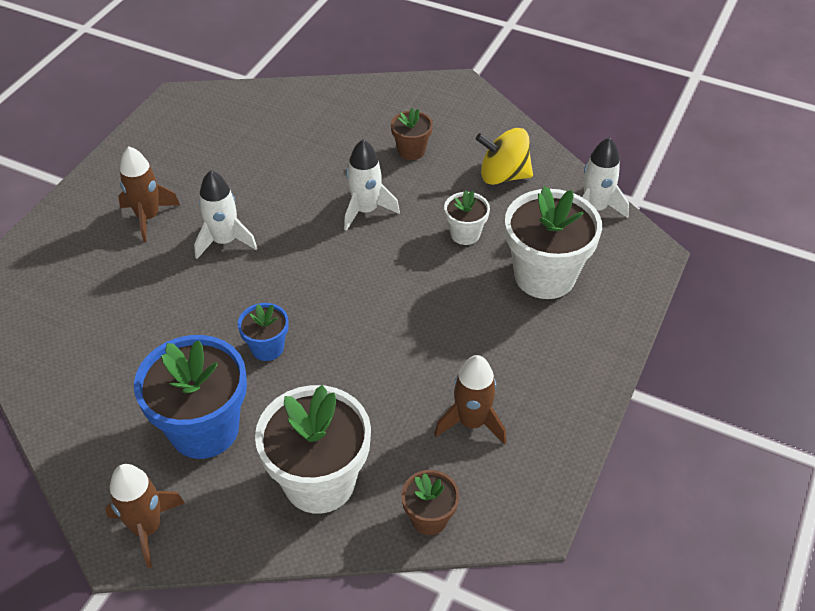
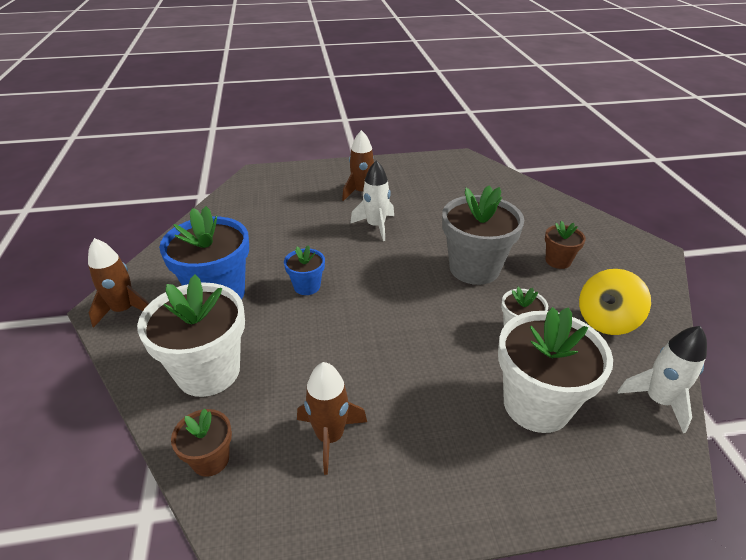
camera: 55 degrees right, 10 degrees down
(366, 210) = (474, 268): white rocket -> grey flower pot
(503, 176) = (606, 320): yellow spinning top -> yellow spinning top turned 105 degrees counterclockwise

